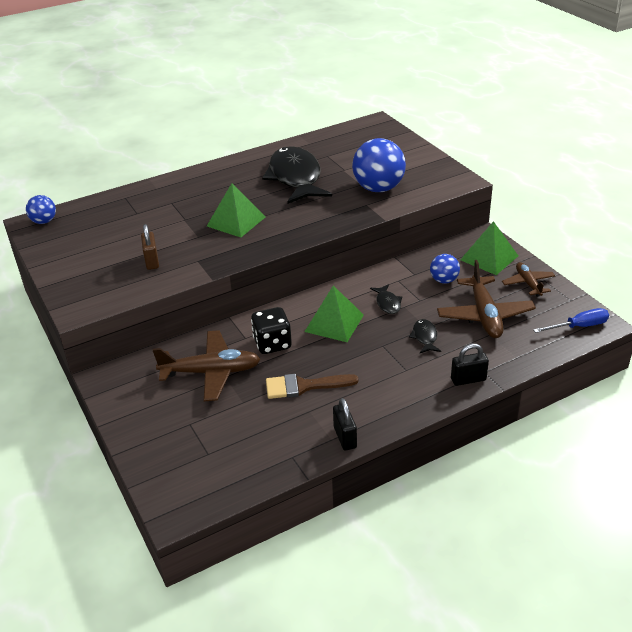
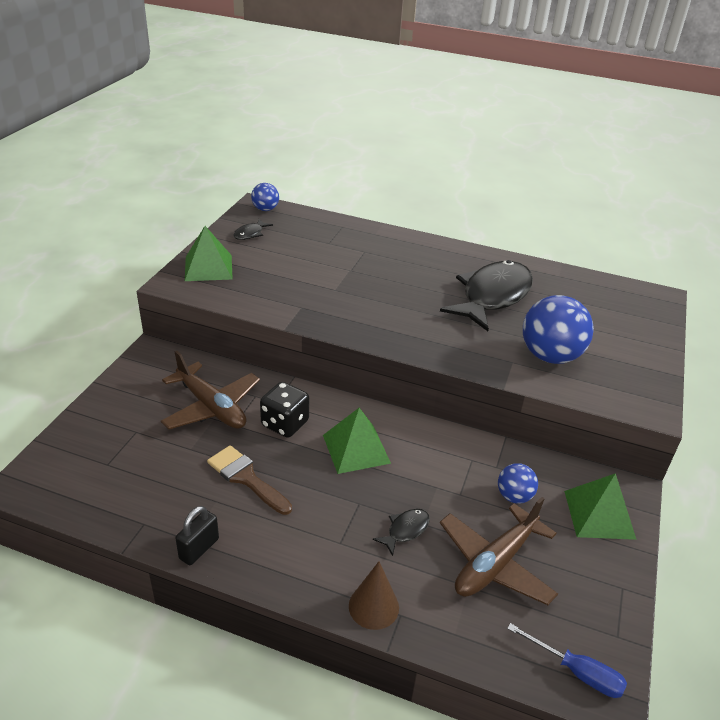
camera: 45 degrees right, 0 degrees up
(152, 261) = (273, 284): brown padlock -> none
(236, 221) = (382, 298): green pyramid -> green pyramid (208, 267)
(387, 303) = (427, 471): black fish -> black fish (250, 234)
(468, 379) = (373, 606): black padlock -> brown cone
(528, 283) = (597, 575): brown plane -> none

